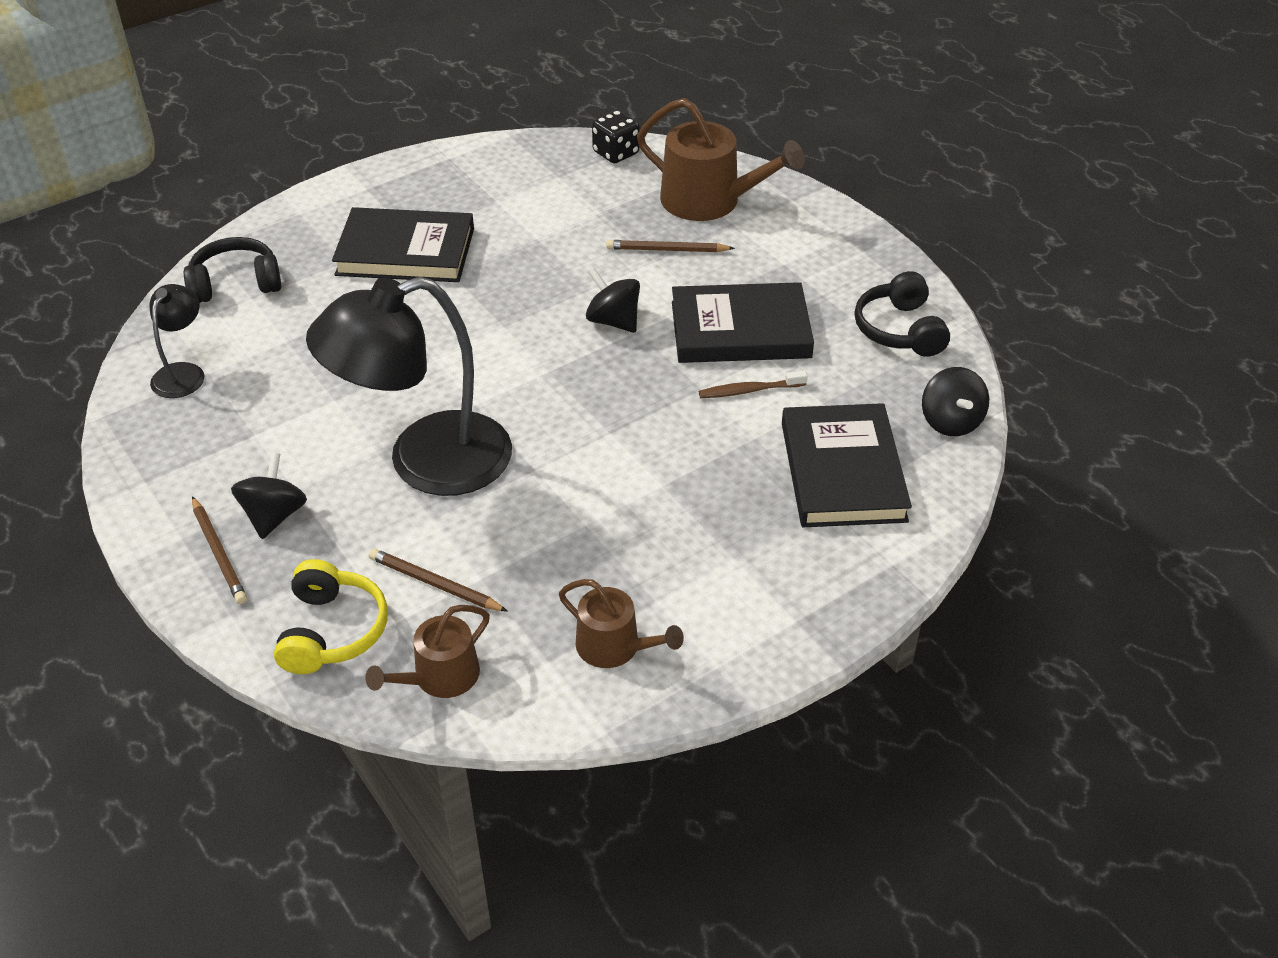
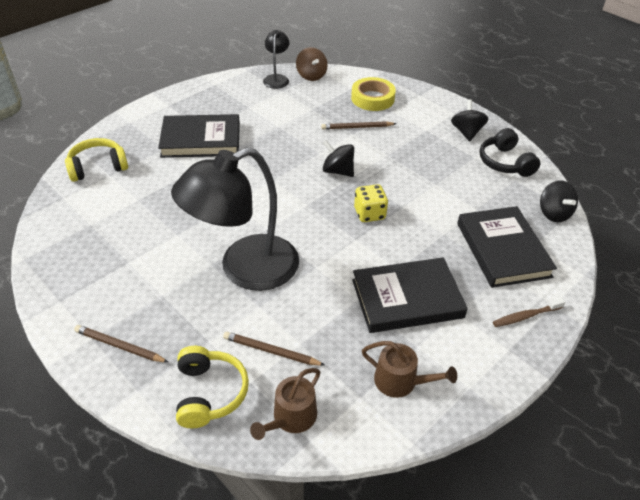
camera: 10 degrees left, 0 degrees up
(183, 373) = (73, 226): black lamp -> black lamp (276, 78)
(219, 553) = (119, 346): brown pencil -> brown pencil turned 150 degrees clockwise
(236, 284) = (98, 167): black headphones -> yellow headphones
(274, 515) = (153, 315): black spinning top -> black spinning top (466, 132)
(616, 153) = (311, 76): black dice -> brown spinning top
(644, 395) = (369, 214): none -> yellow dice
(709, 201) = (372, 98): brown watering can -> yellow tape
(740, 330) = (414, 170): black book -> black book (407, 299)
(749, 390) = (431, 205): brown toothbrush -> brown toothbrush (526, 316)

